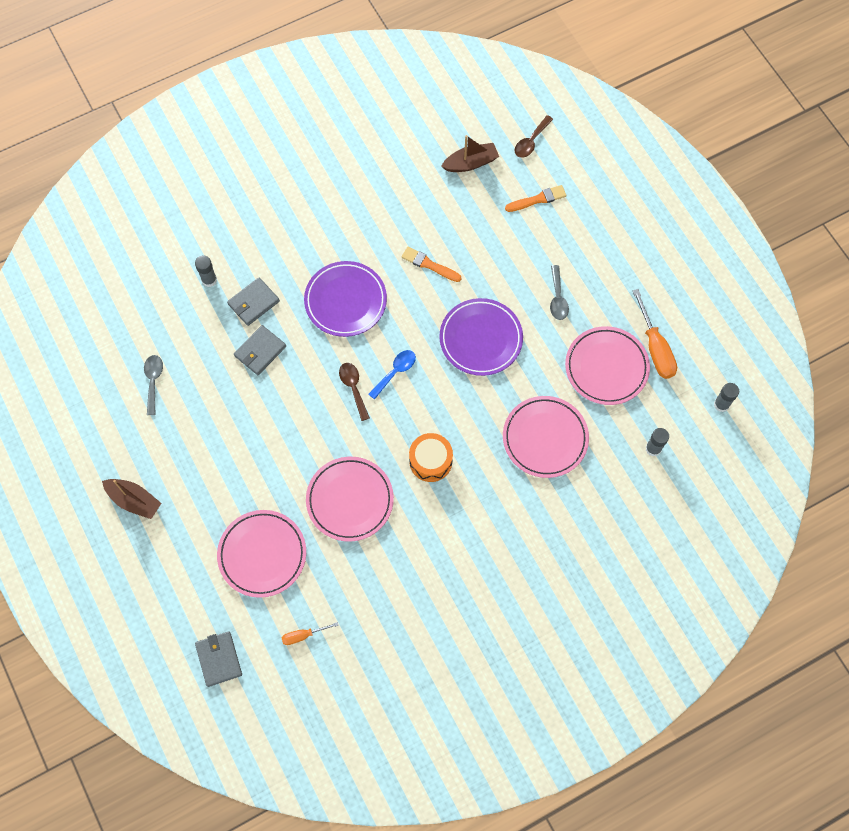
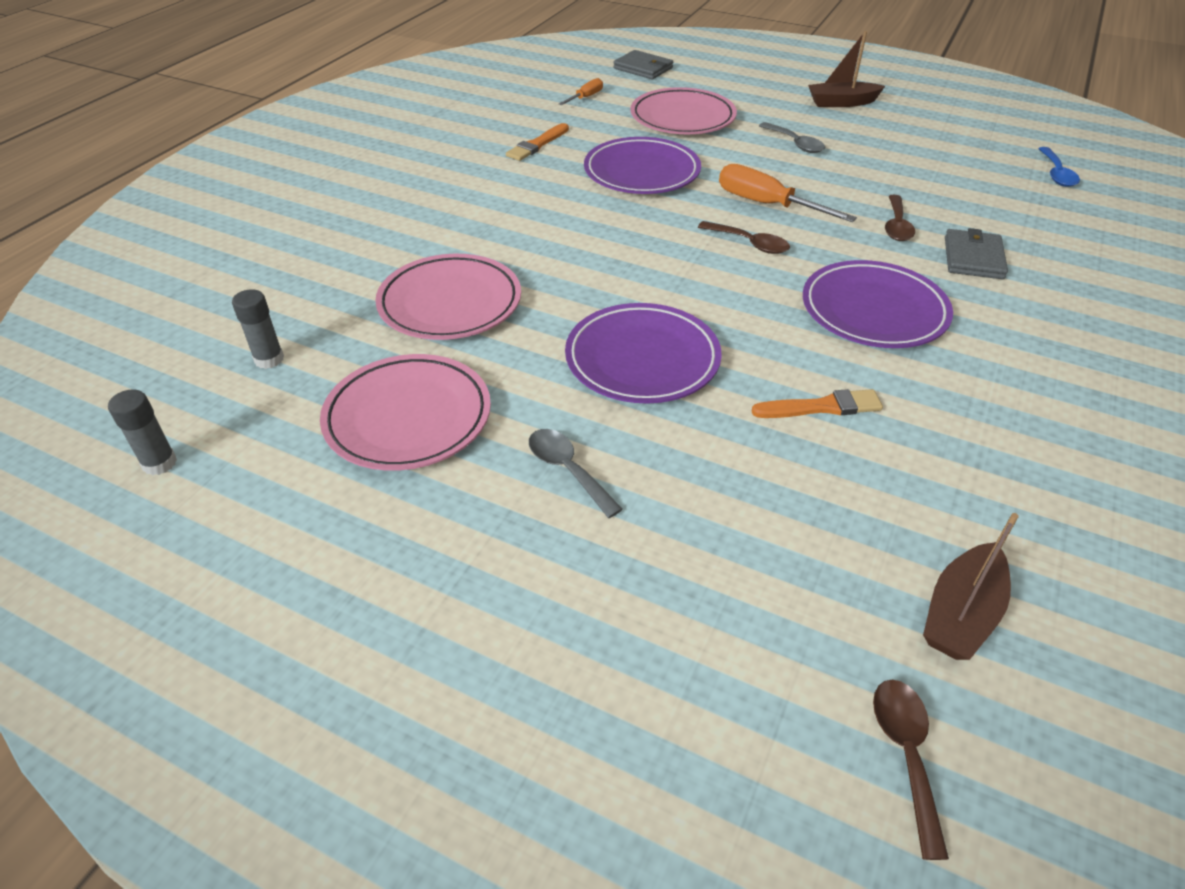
camera: 145 degrees right, 25 degrees down
(153, 381) = (957, 163): grey spoon -> grey spoon (795, 143)
(209, 280) = (1054, 253): grey glue stick -> none
(260, 351) = (896, 225): grey wallet -> brown spoon
(350, 500) = (641, 172): pink plate -> purple plate
(395, 372) = (718, 277): blue spoon -> blue spoon (1056, 174)
(430, 461) = (584, 228): orange drum -> none
(538, 199) = (759, 623): orange brush -> orange brush (537, 145)
(655, 348) = (331, 486): orange screwdriver -> orange screwdriver (766, 204)

